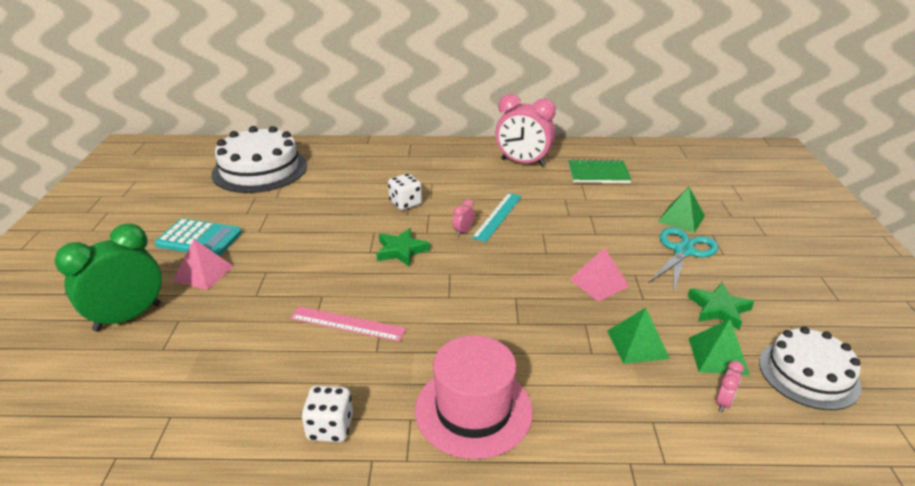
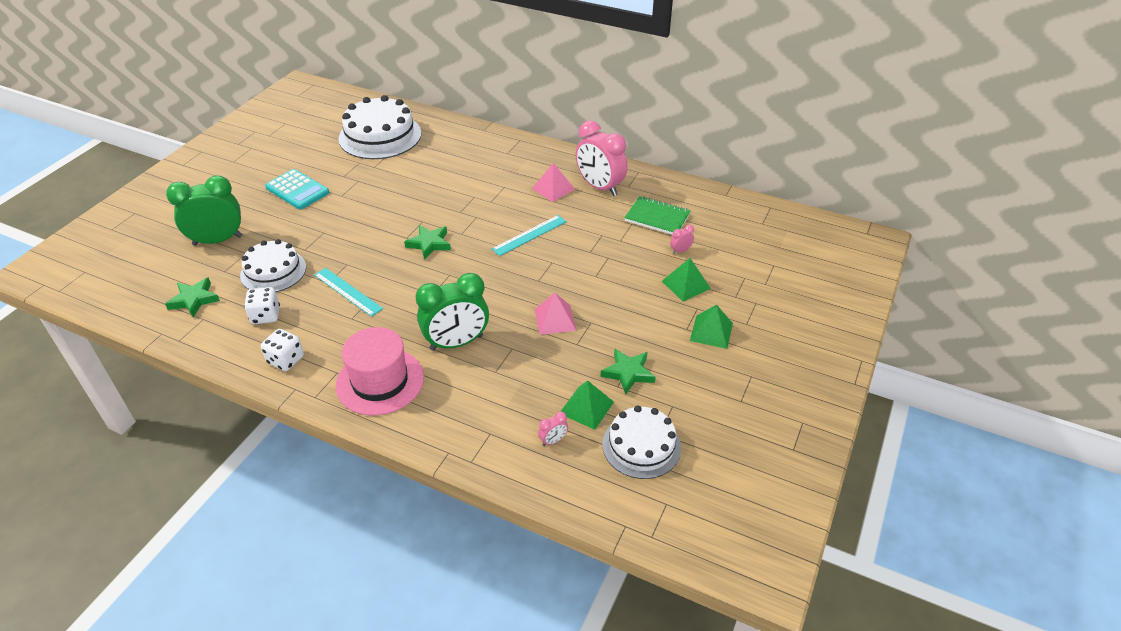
camera: 25 degrees right, 10 degrees up
(140, 396) = (194, 300): none -> green star
(203, 273) = (282, 220): pink pyramid -> pink pyramid (553, 188)
(232, 330) = (273, 271): none -> white cake
(347, 323) = (348, 291): pink ruler -> turquoise ruler
(405, 203) = (466, 201): white dice -> white dice (266, 316)
(463, 231) = (490, 241): pink clock -> pink clock (680, 251)
(522, 337) = (456, 343): none -> green clock
(637, 344) = (535, 377): green pyramid -> green pyramid (711, 331)
(683, 251) = (653, 315): turquoise scissors -> none

